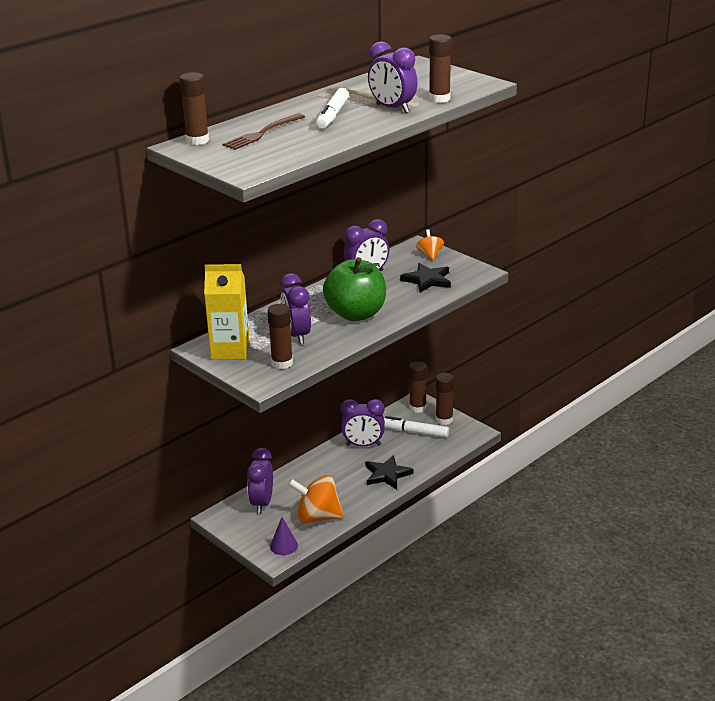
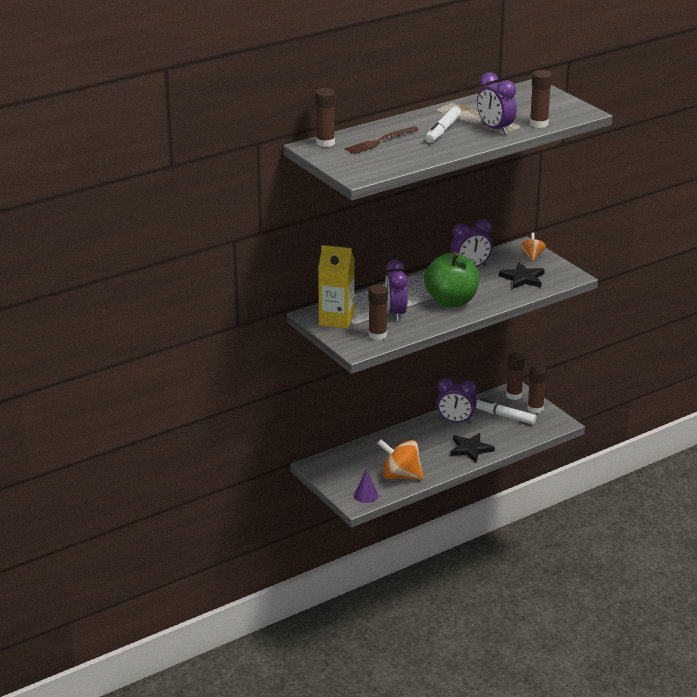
camera: 10 degrees right, 0 degrees up
(262, 503) = (354, 459): purple clock -> none

